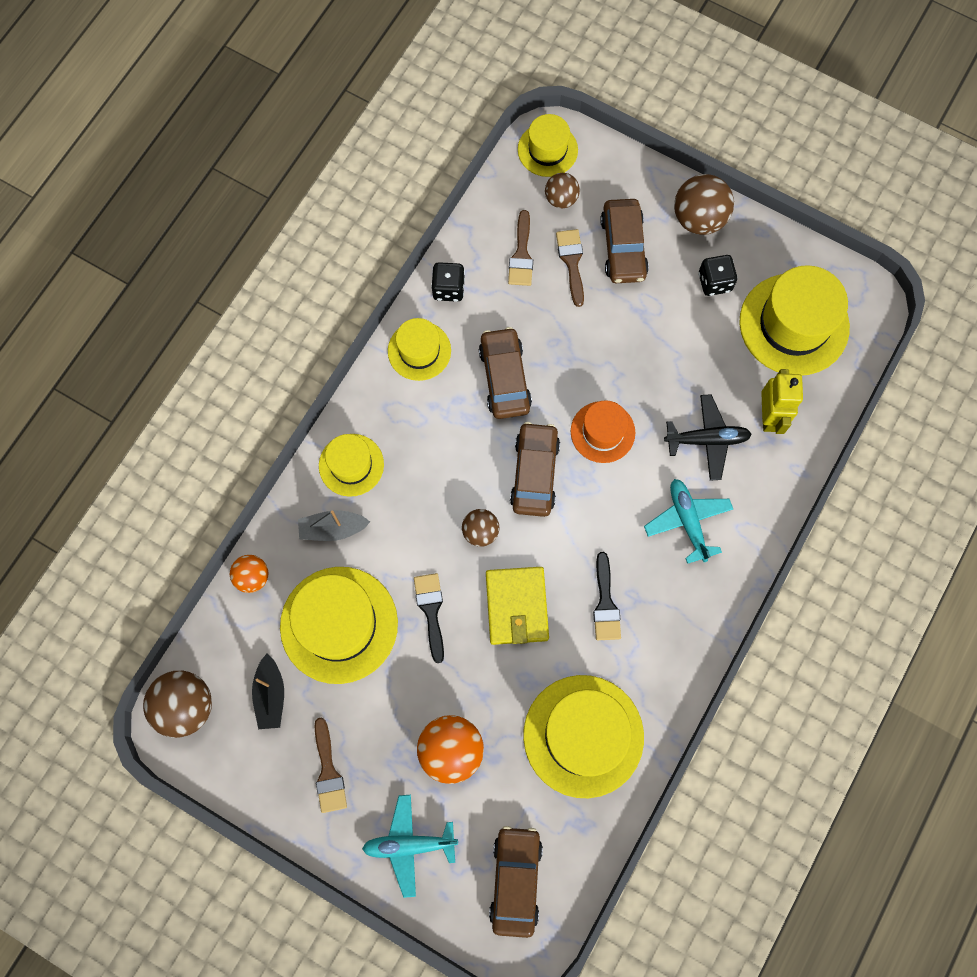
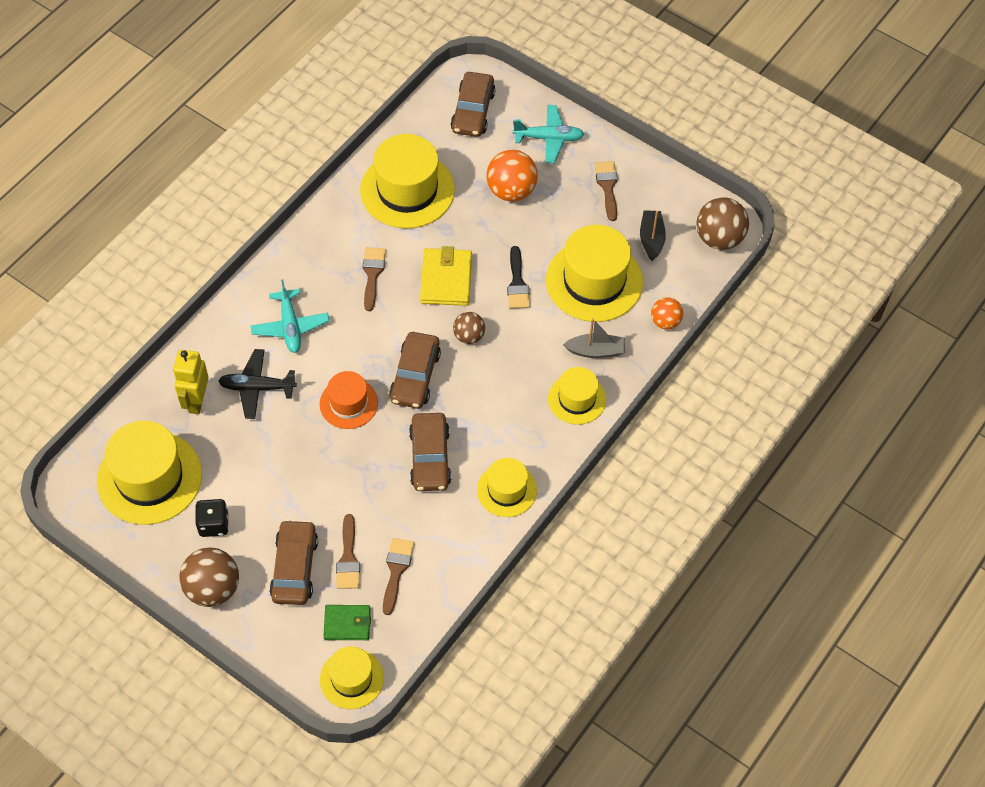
camera: 175 degrees left, 15 degrees down
(448, 289) = (472, 545): black dice -> none
(561, 199) = (347, 624): brown ball -> green wallet
(605, 603) = (372, 274): black brush -> brown brush

